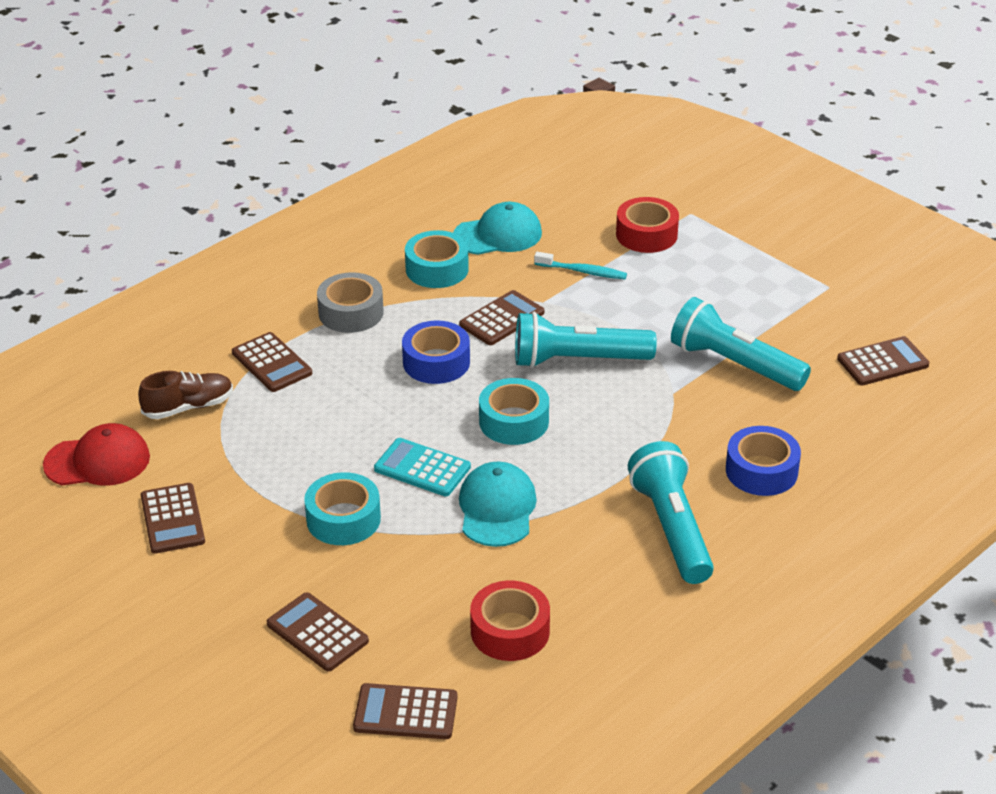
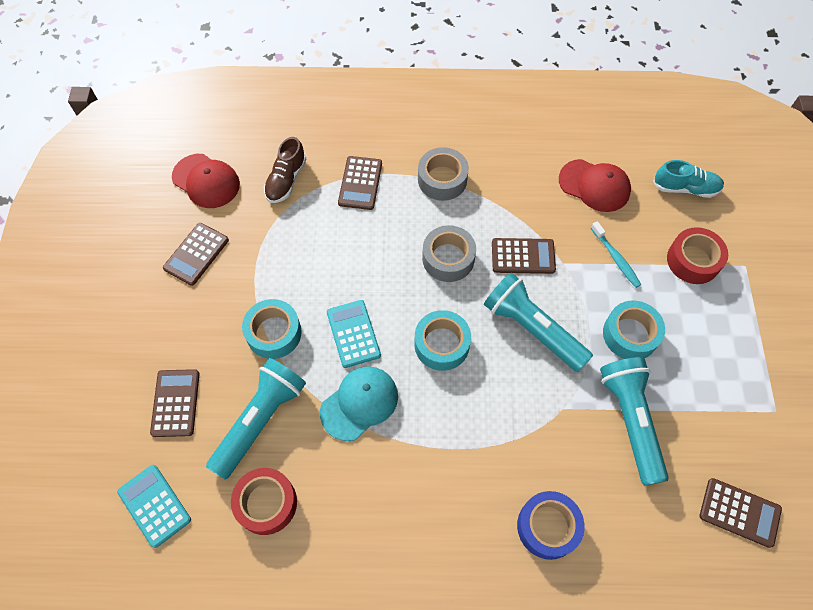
camera: 45 degrees right, 25 degrees up
(188, 407) = (286, 180): brown shoe -> brown shoe turned 90 degrees clockwise
(405, 712) = (154, 505): brown calculator -> turquoise calculator
(436, 362) = (448, 258): blue tape -> grey tape
(437, 269) = (527, 184): turquoise tape -> turquoise tape (630, 334)
(498, 235) = (594, 185): turquoise cap -> red cap
(577, 192) = (685, 188): none -> turquoise shoe
(671, 528) = (440, 518): turquoise flashlight -> turquoise flashlight (260, 420)

